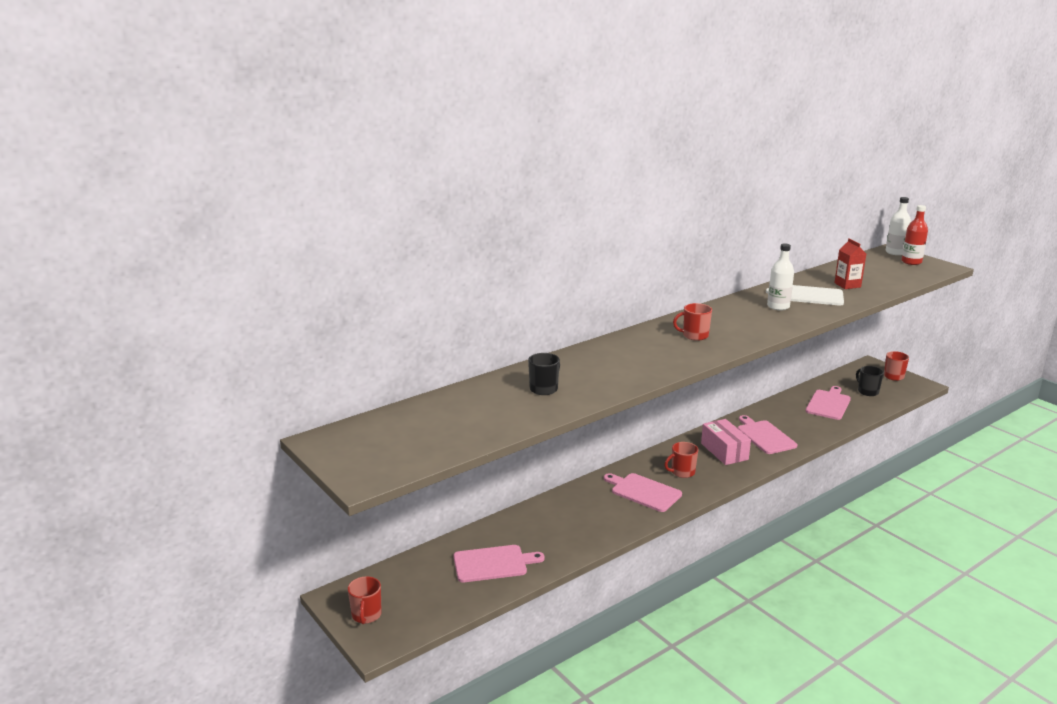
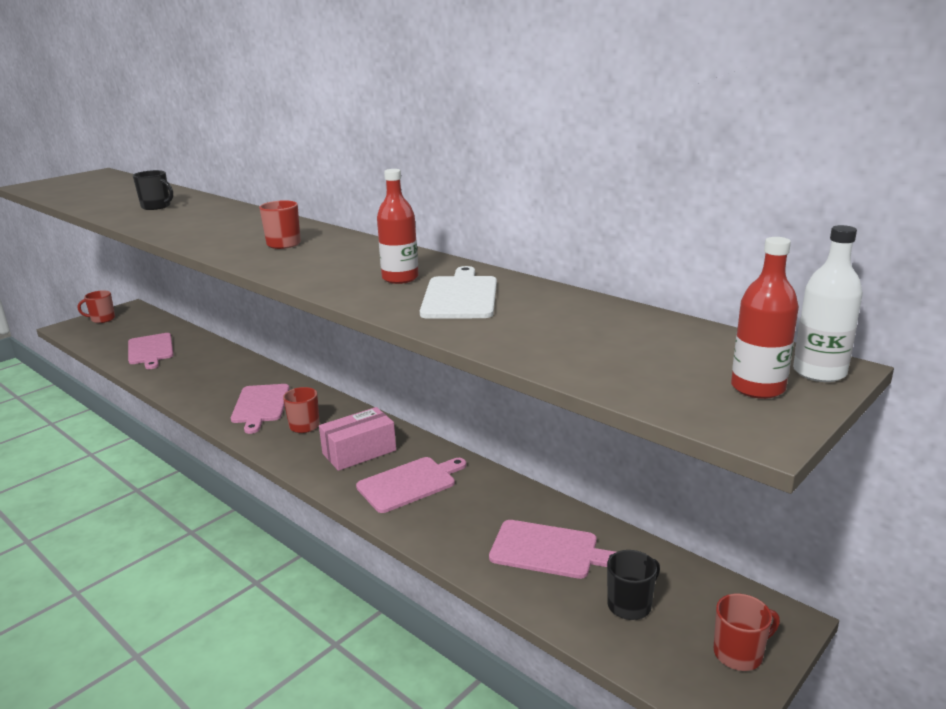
camera: 80 degrees right, 0 degrees up
(643, 492) = (260, 405): pink cutting board -> pink cutting board turned 150 degrees clockwise
(778, 306) = (400, 278): white bottle -> red bottle
(847, 285) = (534, 322): red carton -> none

